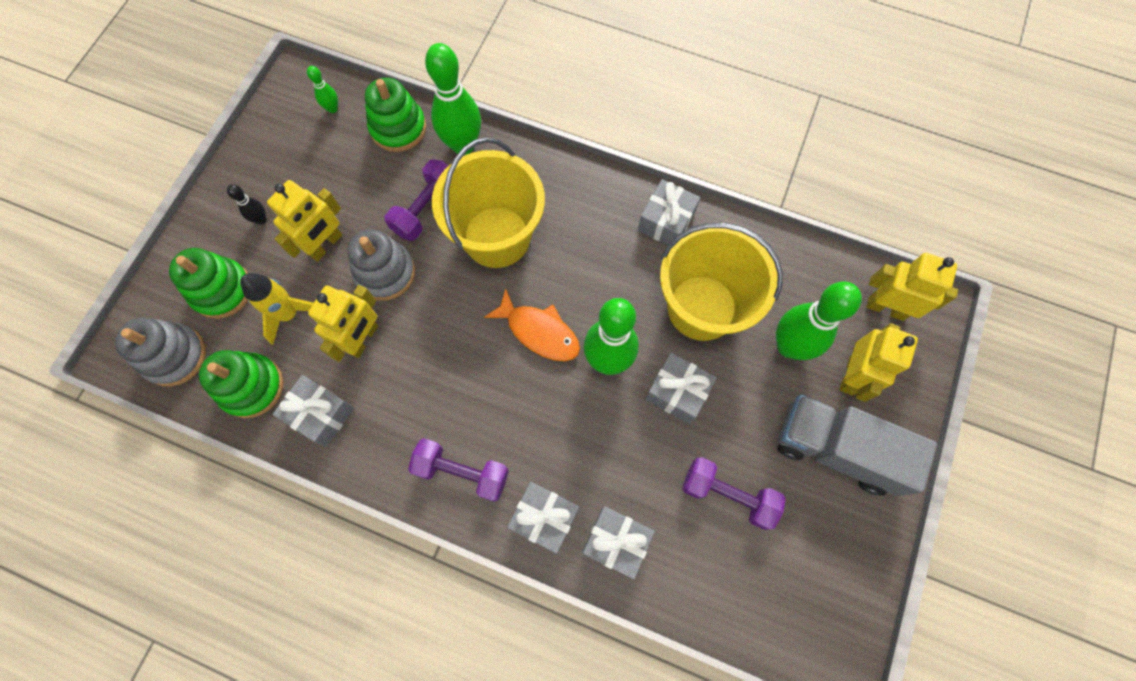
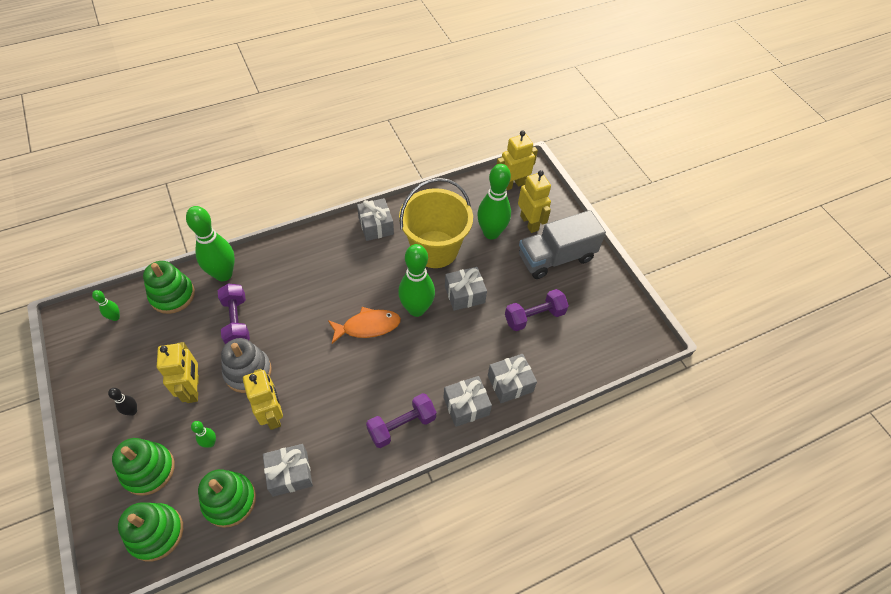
camera: 50 degrees left, 15 degrees down
(175, 356) = (156, 533): grey stacking toy -> green stacking toy
(289, 314) = (210, 443): yellow rocket -> green bowling pin
(497, 237) = (294, 302): yellow bucket -> none

